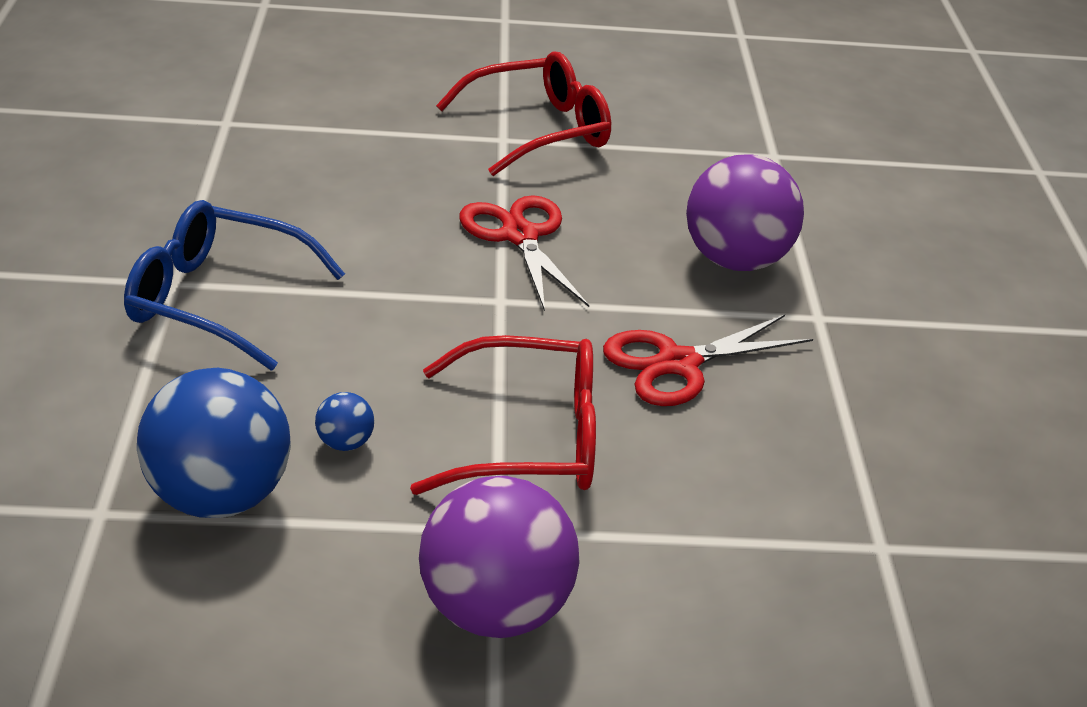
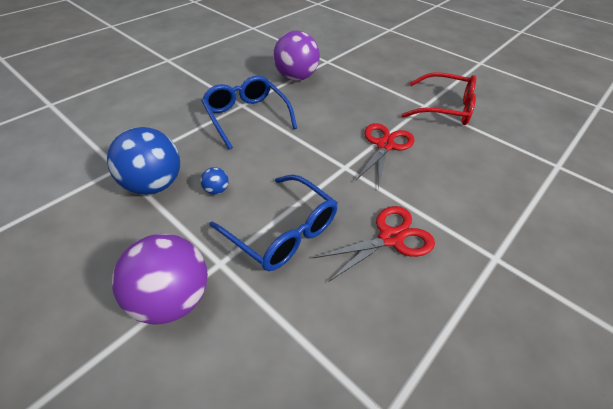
camera: 45 degrees right, 10 degrees up
(530, 439) = (283, 232): red glasses -> blue glasses
(678, 364) = (390, 238): red scissors -> red scissors turned 135 degrees clockwise
(735, 260) = (478, 205): purple ball -> purple ball (296, 77)

